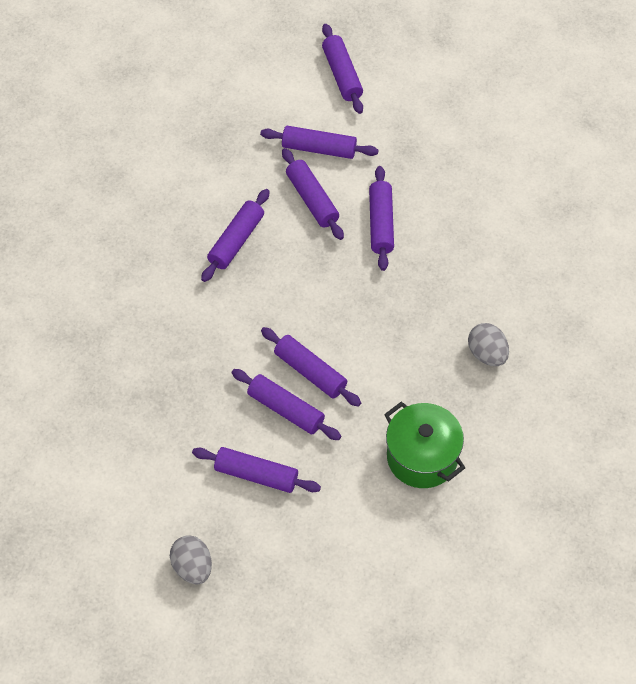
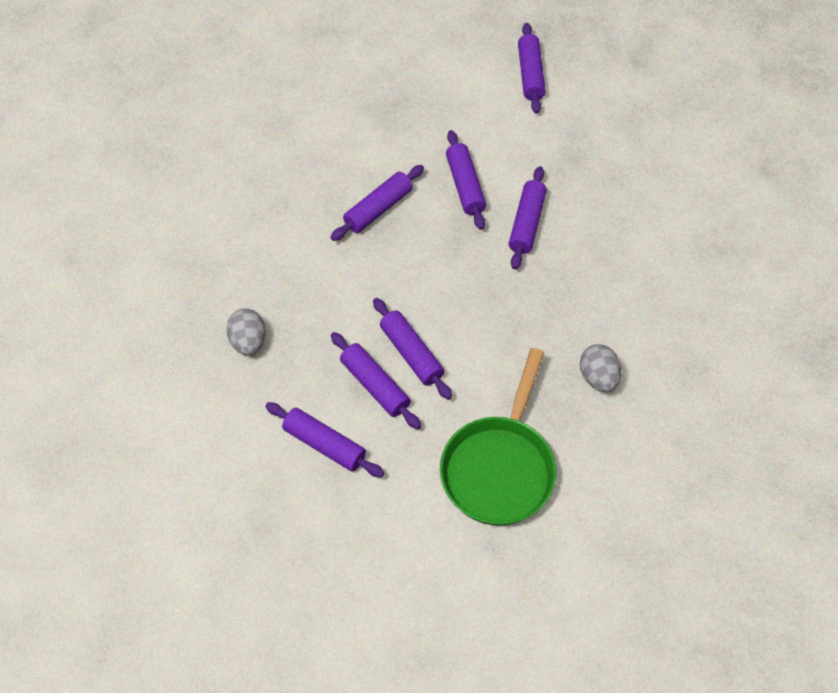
camera: 15 degrees right, 0 degrees up
(192, 567) = (230, 523): grey egg -> grey egg (248, 341)
(319, 148) = (486, 139): purple rolling pin -> none
(422, 457) = (500, 468): green pot -> green pan

